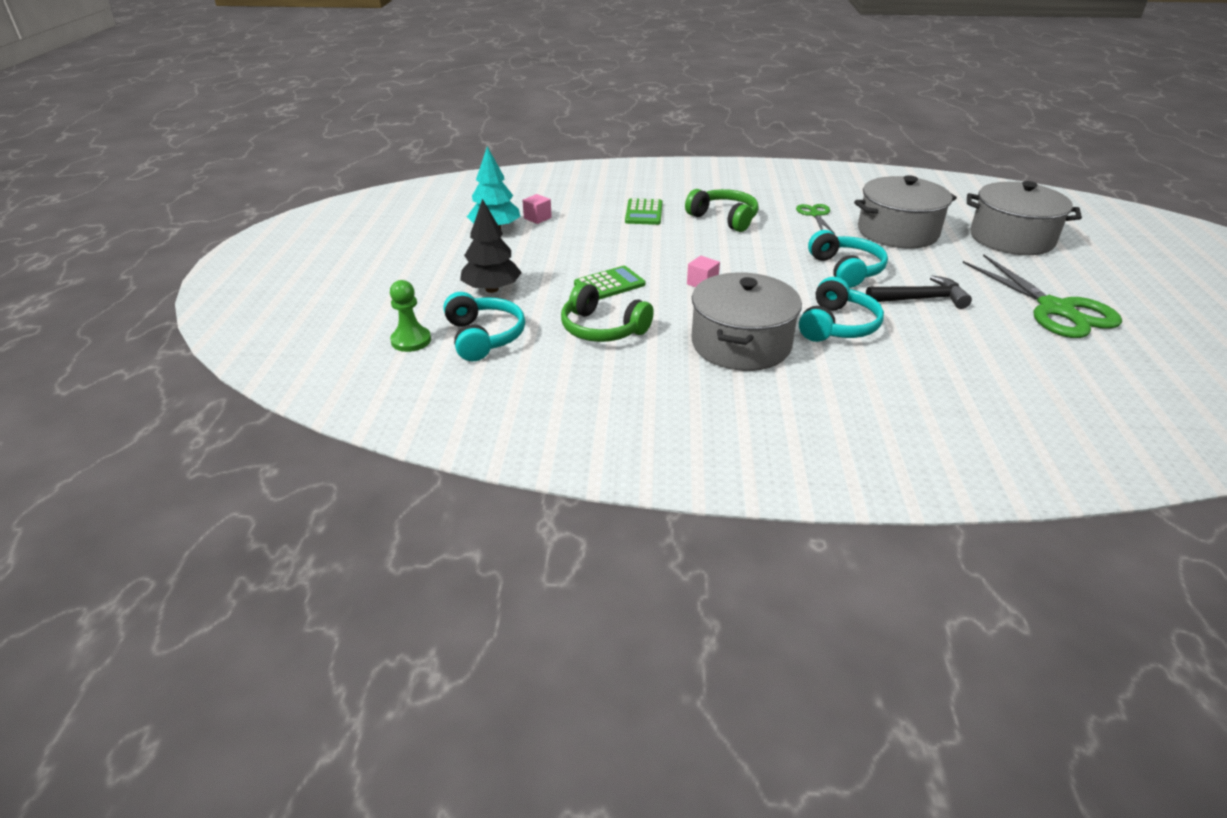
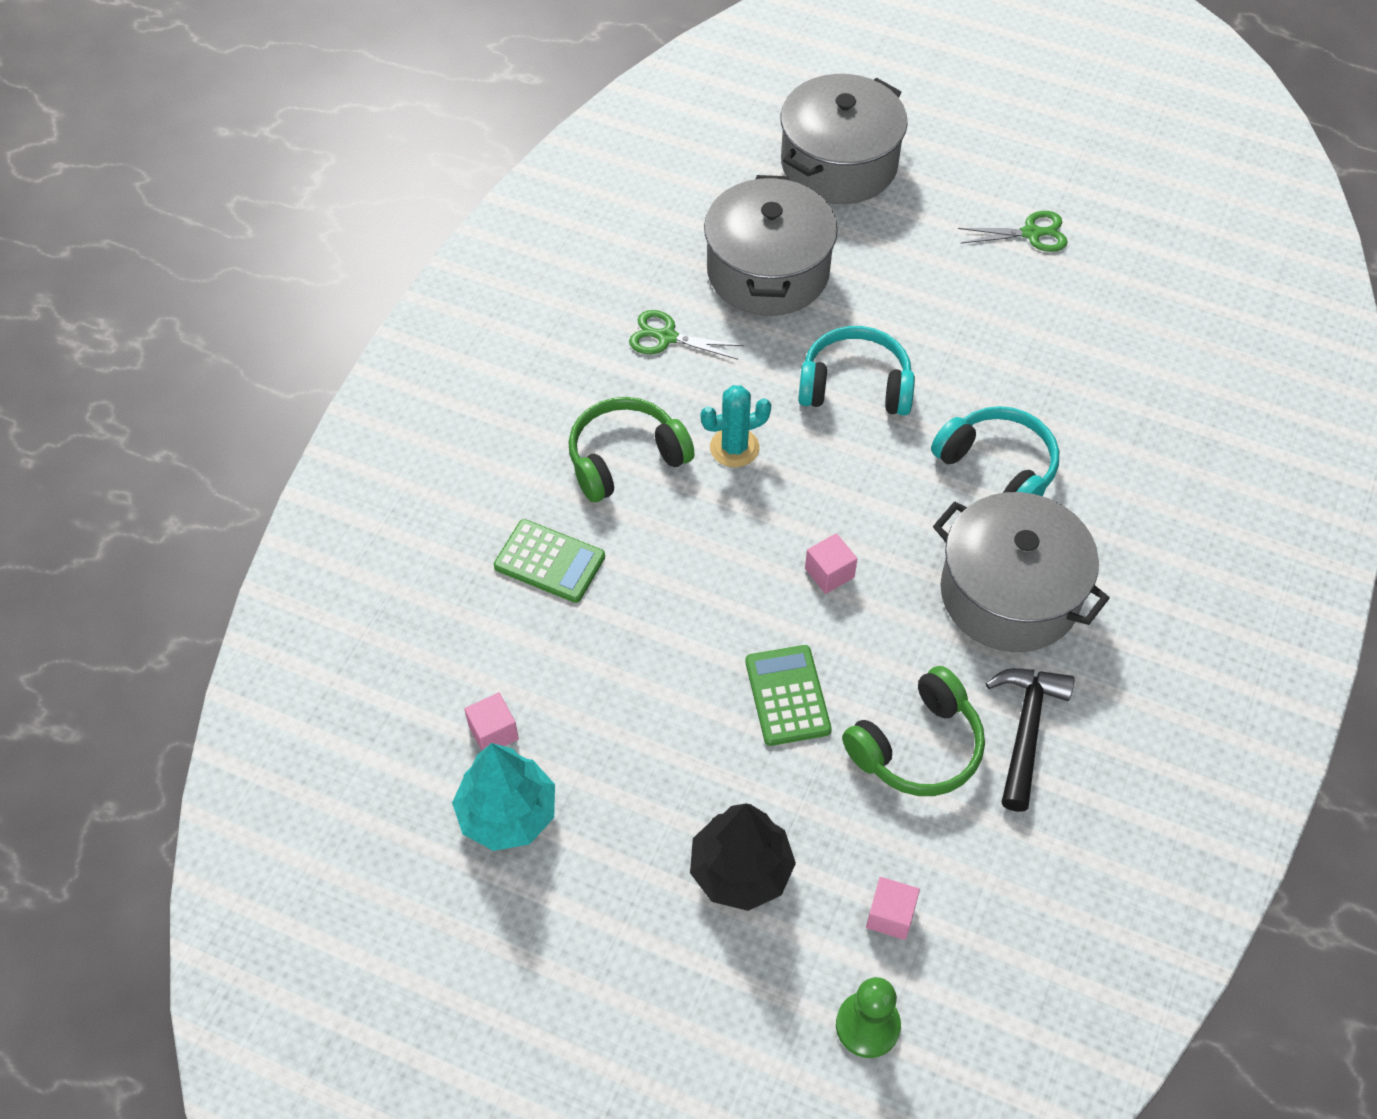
camera: 70 degrees left, 20 degrees up
(484, 337) = (890, 915): turquoise headphones -> pink cube
(761, 243) = (734, 448): none -> turquoise cactus
(921, 299) = (962, 347): black hammer -> black hammer (1025, 730)
(1055, 309) = (1031, 233): green scissors -> green scissors, size x0.50

